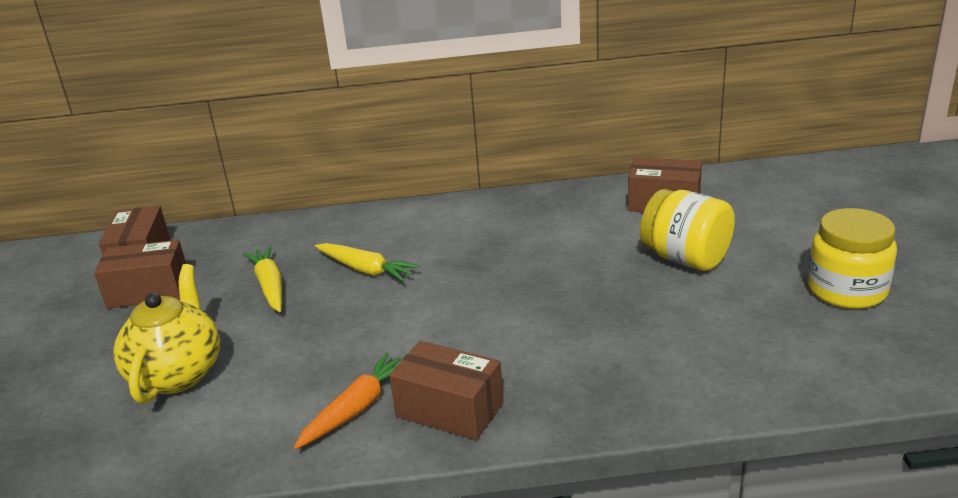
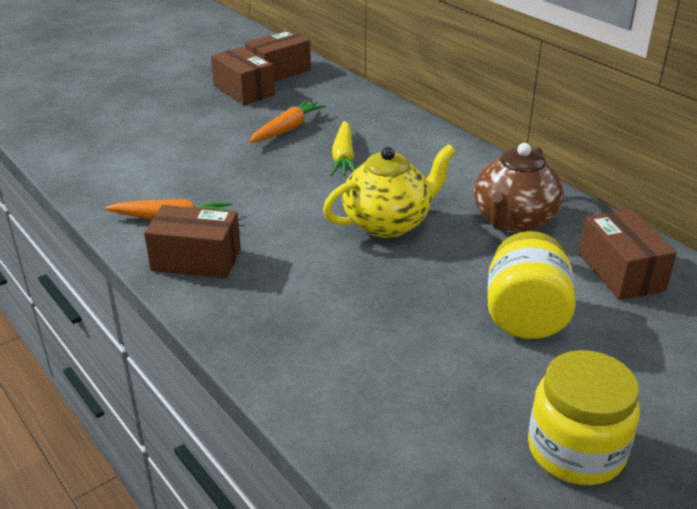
camera: 55 degrees right, 5 degrees up
(178, 374) = (164, 139): yellow teapot -> yellow teapot (388, 223)
(270, 286) = (287, 129): yellow carrot -> orange carrot
(450, 409) = (196, 259): brown box -> brown box turned 75 degrees counterclockwise
(559, 222) = (513, 221): none -> brown teapot

